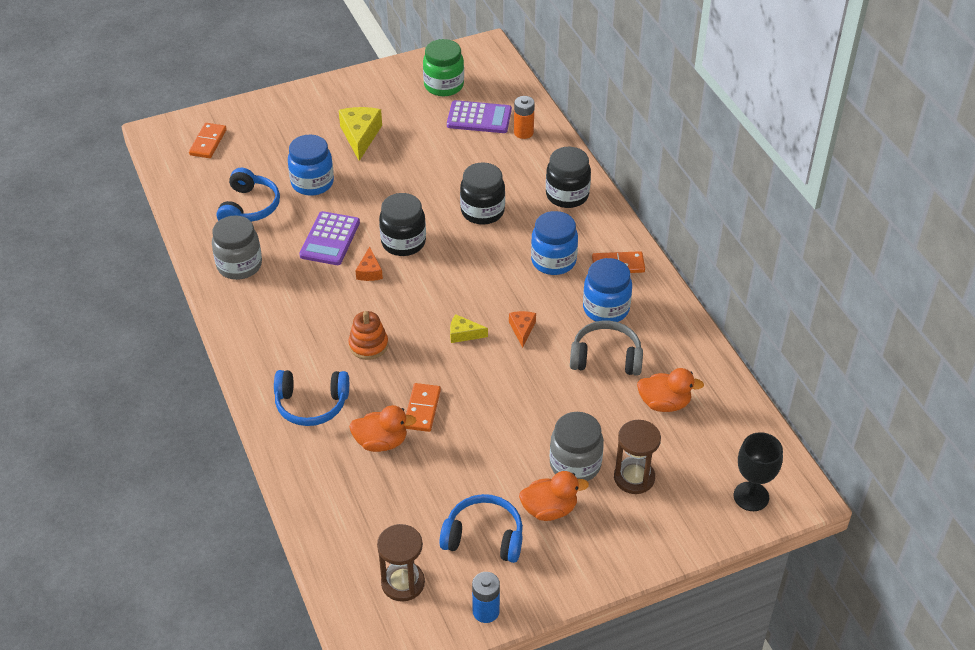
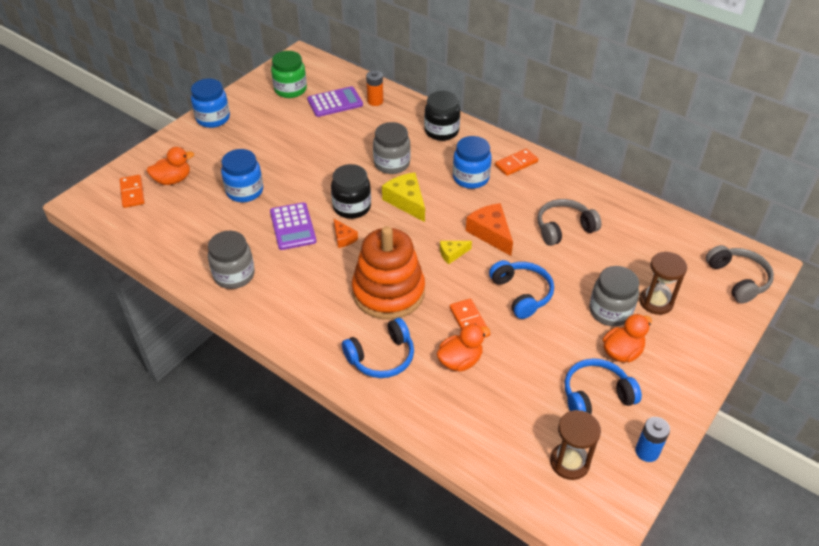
camera: 30 degrees left, 0 degrees up
(249, 207) = (207, 228): blue headphones -> blue headphones (521, 294)
(360, 136) = (255, 145): yellow cheese -> yellow cheese (406, 201)
(368, 345) = (388, 292): orange stacking toy -> orange stacking toy, size x2.10
(482, 211) = (392, 164): black jar -> grey jar
(522, 329) = (490, 233): orange cheese -> orange cheese, size x1.78
(606, 309) = (534, 196): blue jar -> blue jar (213, 119)
(664, 403) = (629, 242): orange duck -> orange duck (173, 180)
(751, 496) = (738, 279): black goblet -> grey headphones

